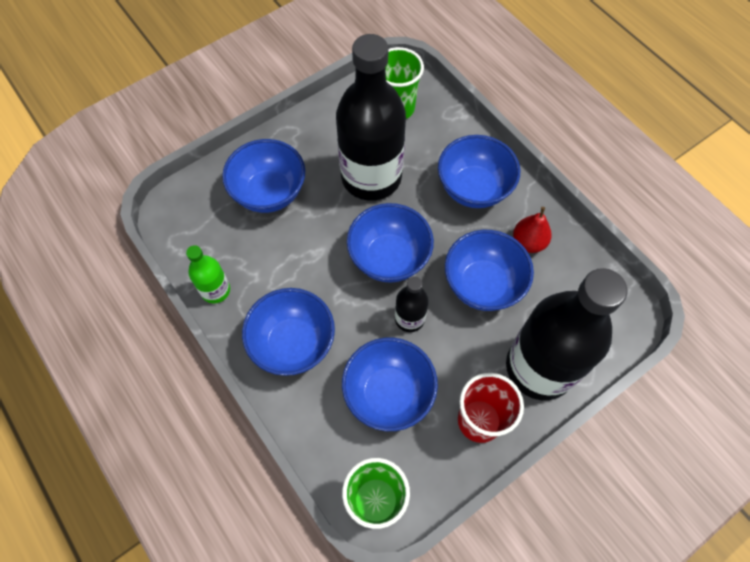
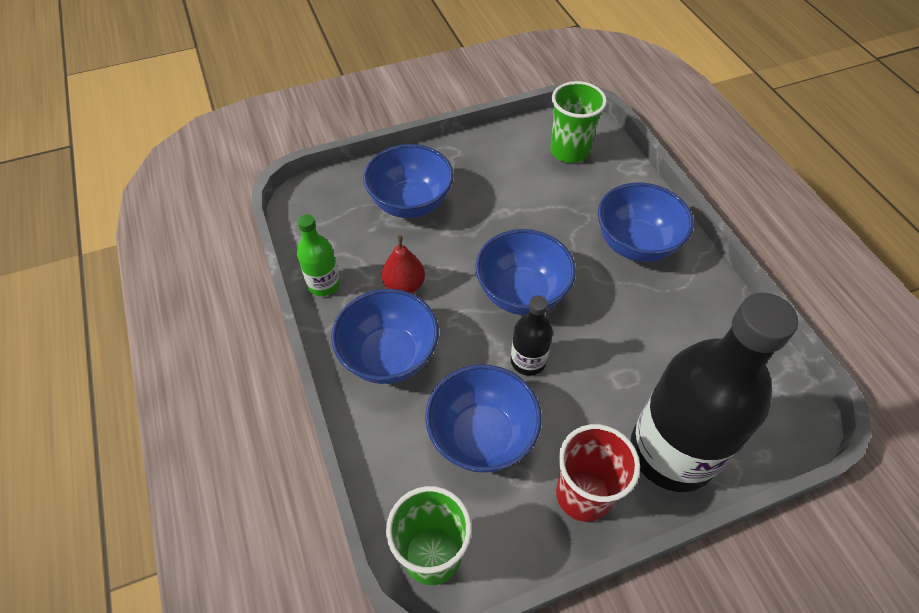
camera: 15 degrees right, 10 degrees down
(371, 177) = (524, 210): black bottle -> none
(482, 284) = (623, 344): blue bowl -> none
(528, 242) = (688, 312): red pear -> red pear (404, 285)

